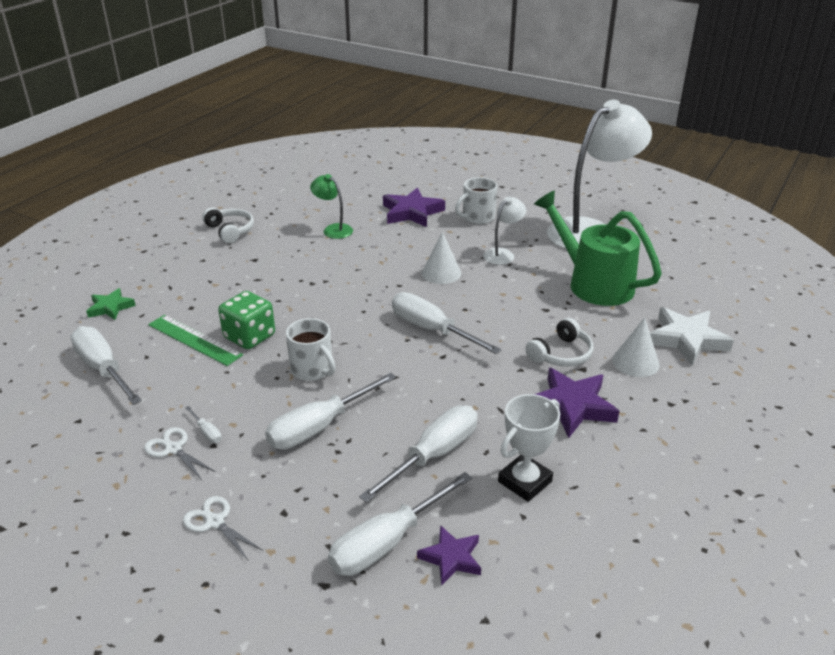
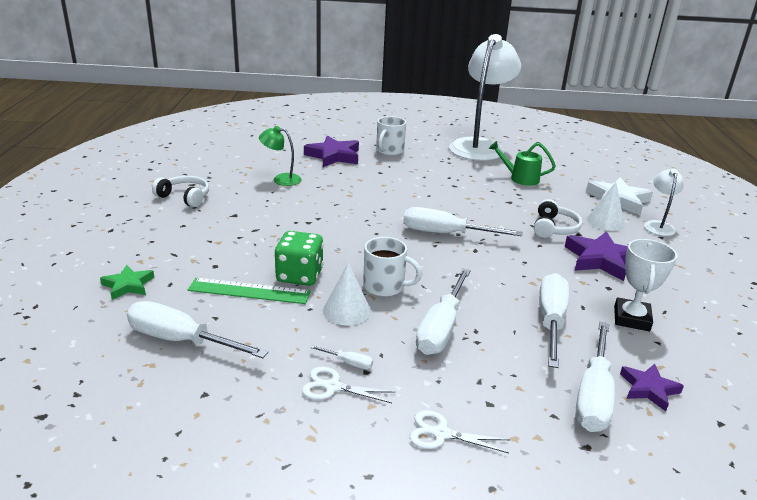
camera: 30 degrees left, 5 degrees down
(441, 273) = (406, 193): white cone -> white cone (347, 310)
(502, 254) = (436, 172): white lamp -> white lamp (658, 225)
(592, 283) = (520, 178): green watering can -> green watering can, size x0.55

